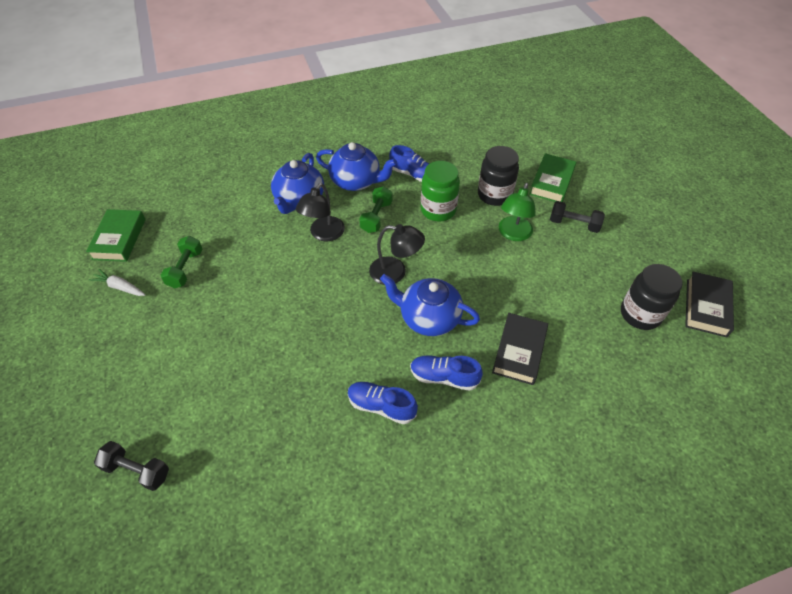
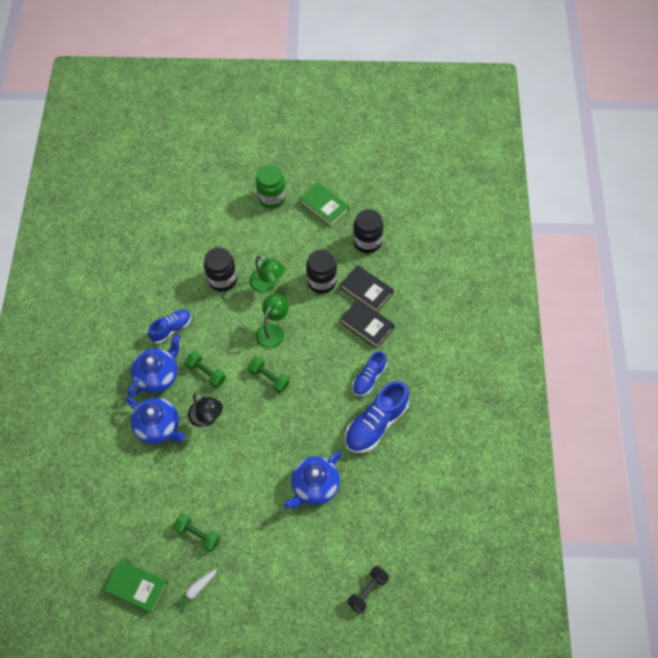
camera: 70 degrees left, 10 degrees up
(381, 406) = (376, 424): blue shoe -> blue shoe, size x1.64
(395, 272) = (269, 378): black lamp -> green dumbbell
(428, 318) = (319, 370): blue teapot -> blue teapot (314, 486)
(438, 210) = (220, 325): green jar -> green jar (272, 198)
(457, 257) = (273, 331): none -> green lamp
(550, 283) = (321, 281): none -> black jar
(552, 182) = (227, 235): green book -> green book (324, 207)
(574, 224) = (276, 241): black dumbbell -> none
(706, 307) = (377, 203): black book -> black book (366, 291)

